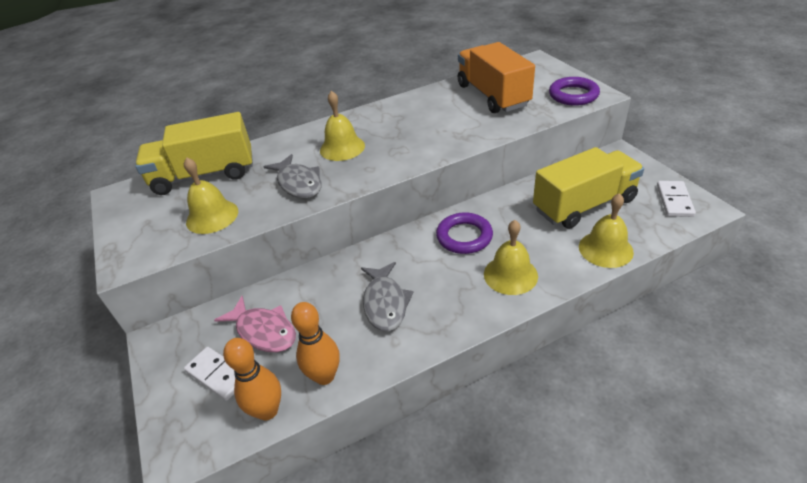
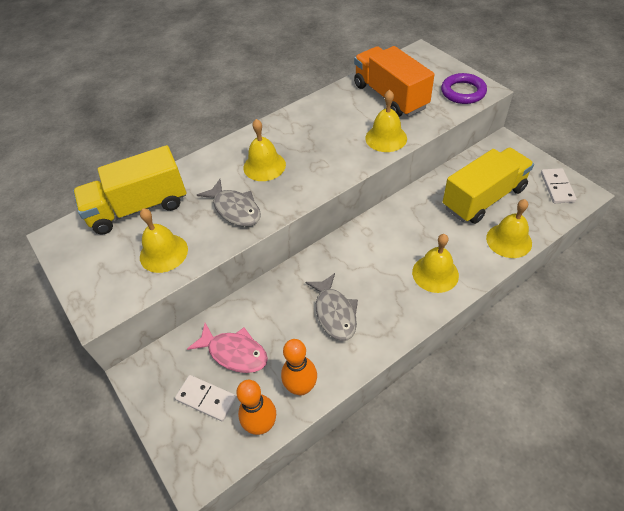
camera: 10 degrees left, 10 degrees up
(464, 236) = (387, 240): purple ring -> none
(477, 131) = (386, 138): none -> yellow bell

